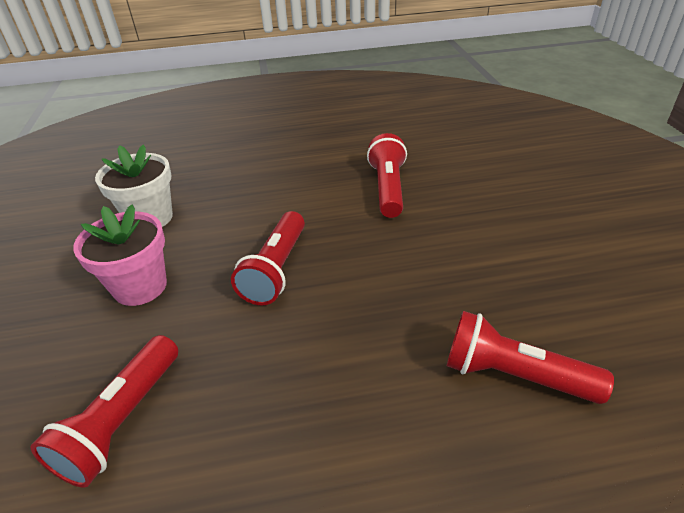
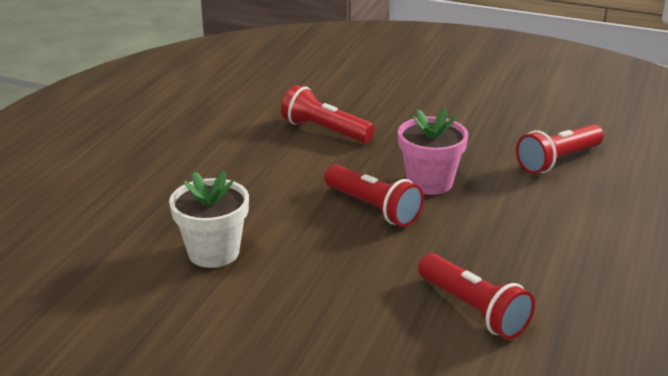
camera: 60 degrees left, 10 degrees down
(140, 287) = (321, 276): pink flower pot -> pink flower pot (429, 183)

